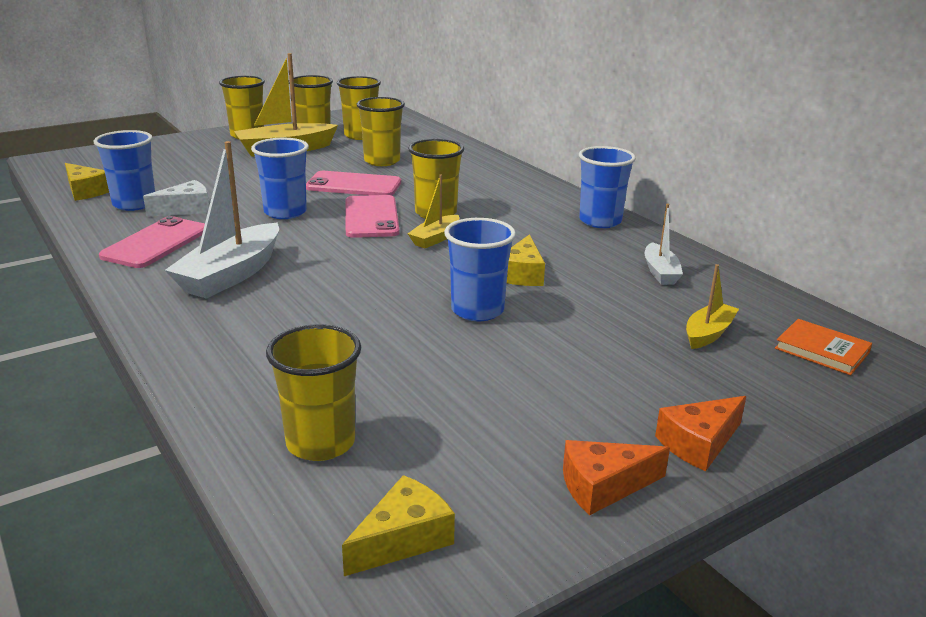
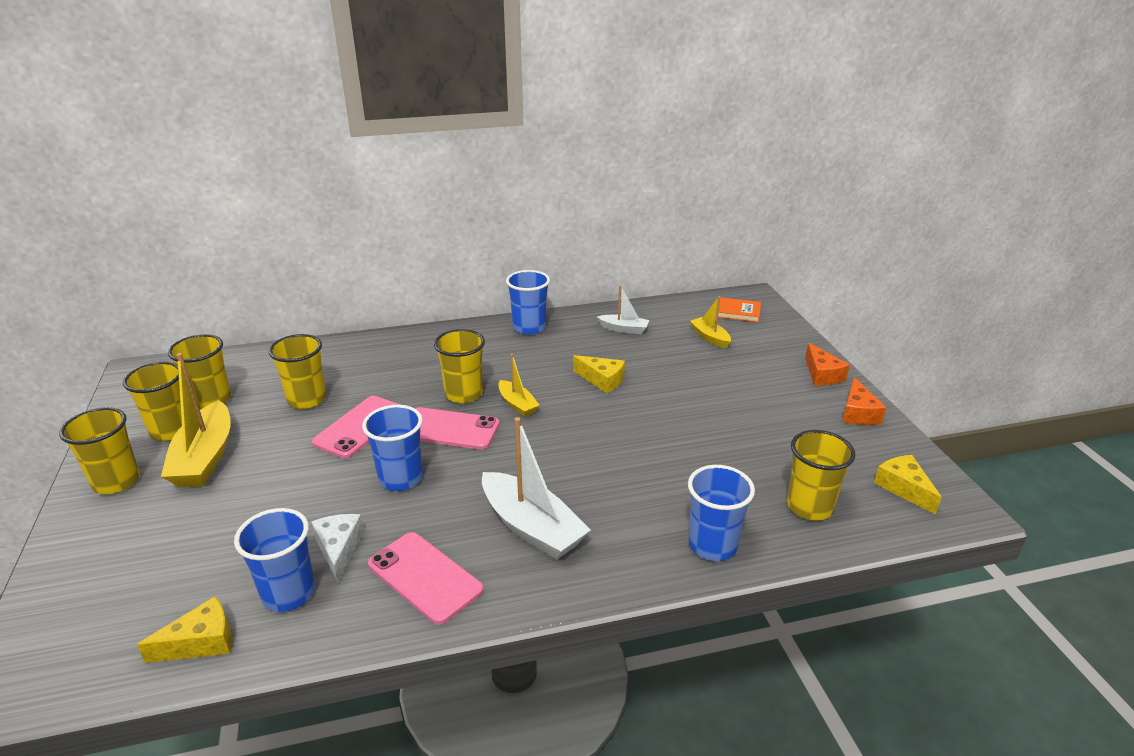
camera: 70 degrees left, 5 degrees up
(477, 310) = (651, 410): blue cup -> blue cup (712, 545)
(822, 350) = (737, 312): orange book -> orange book turned 45 degrees clockwise

